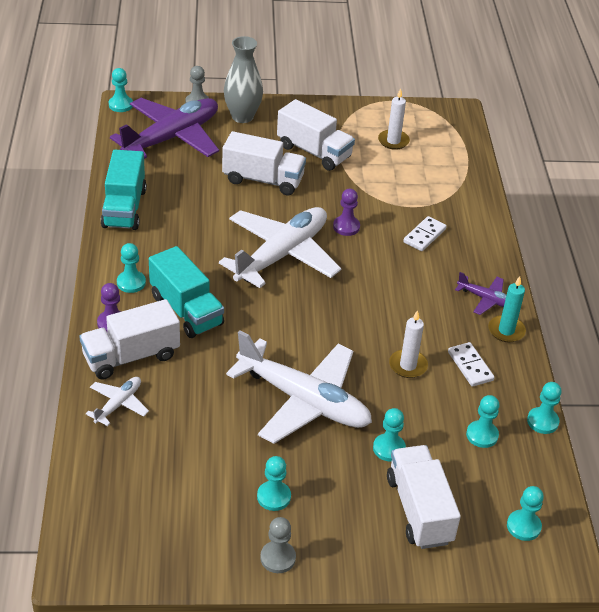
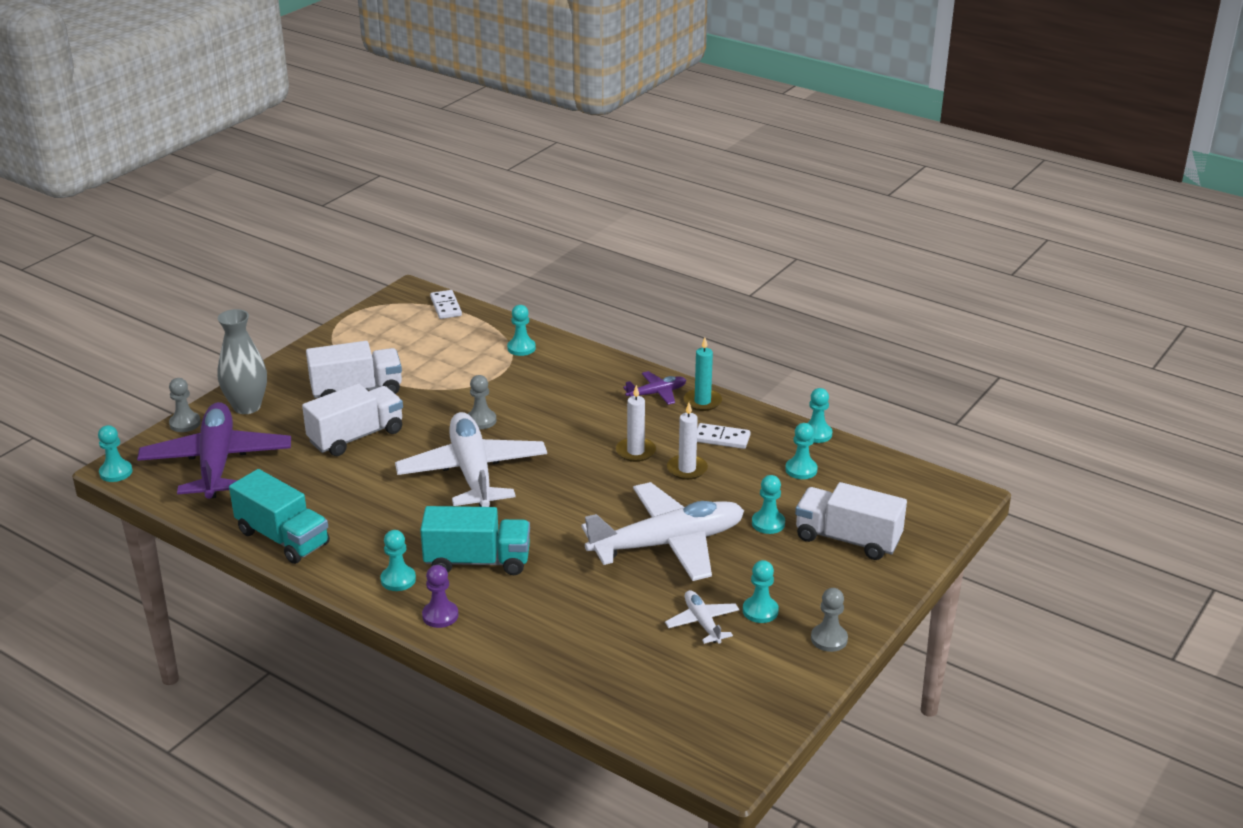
camera: 50 degrees left, 10 degrees down
(118, 404) = (554, 657): white plane -> white plane (702, 622)
(131, 356) = (500, 622): white truck -> none
(346, 227) = (481, 420): purple pawn -> grey pawn
(393, 141) = (402, 342): white candle -> white candle (635, 451)
(424, 235) = (544, 386): white domino -> white domino (446, 306)
(523, 526) = (911, 496): turquoise pawn -> turquoise pawn (521, 348)

